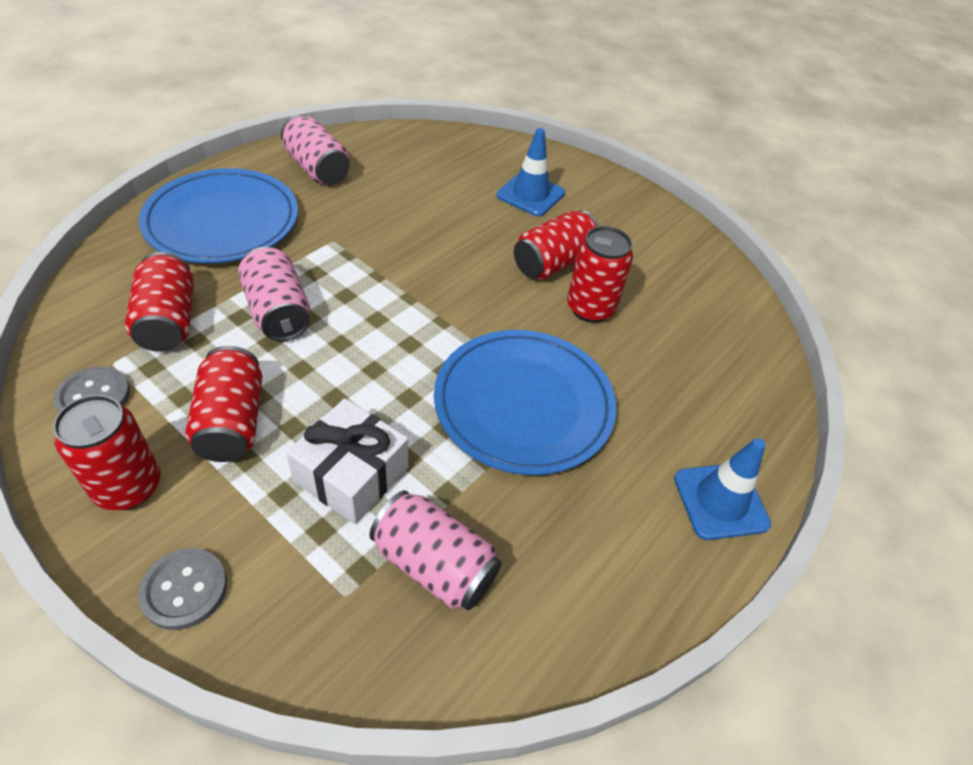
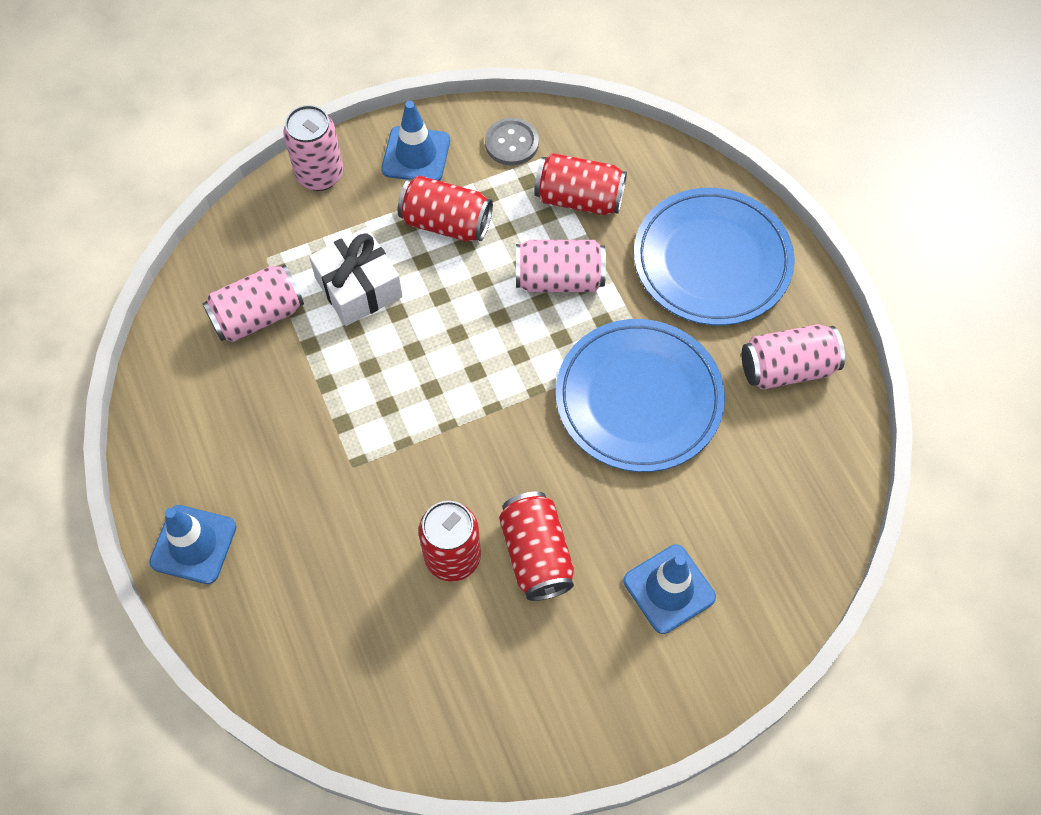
camera: 120 degrees right, 15 degrees up
(128, 487) = (416, 155): red can -> blue traffic cone
(184, 589) = (319, 175): grey button -> pink can
(523, 404) = (364, 436): blue plate -> blue plate (639, 398)

